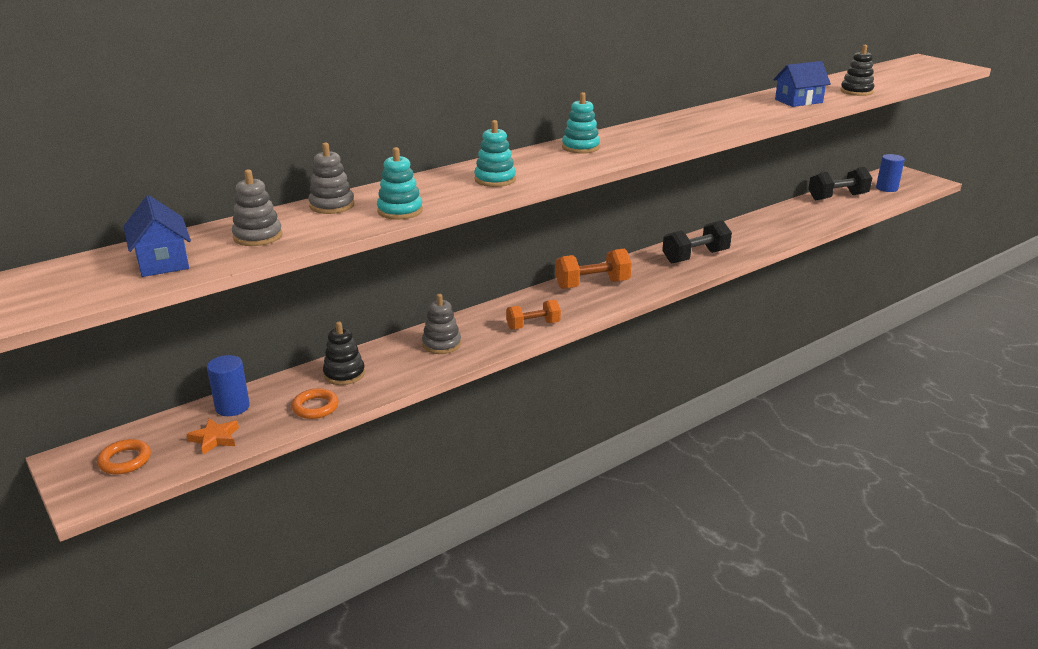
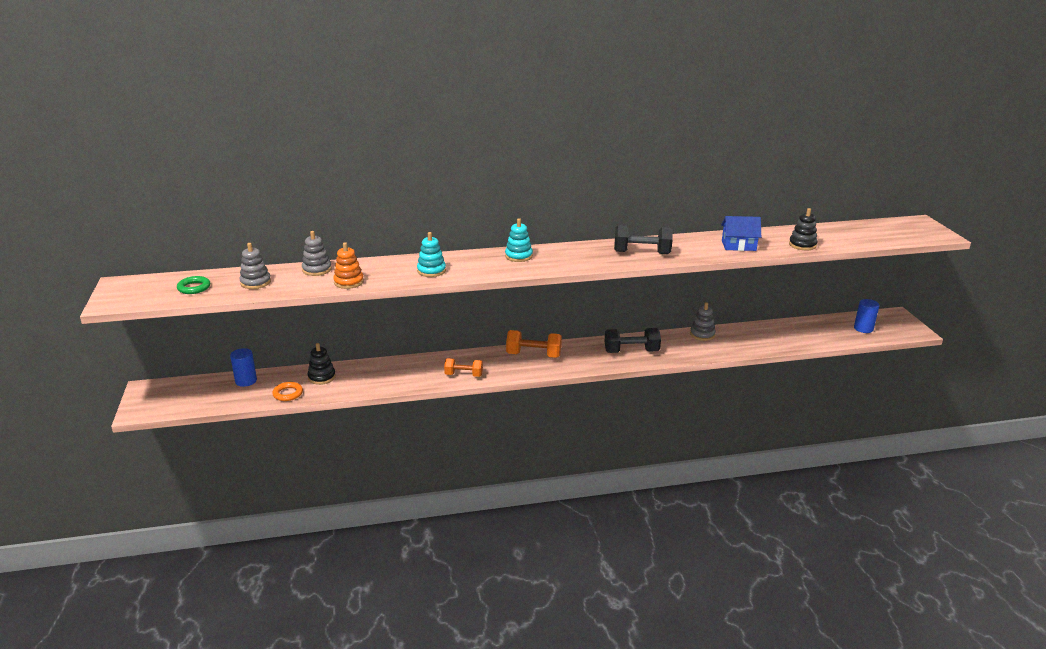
camera: 25 degrees right, 0 degrees up
(125, 460) = (170, 397): orange ring -> none
(162, 261) = (194, 288): blue house -> green ring
(215, 438) = (221, 397): orange star -> none
(400, 211) = (349, 282): turquoise stacking toy -> orange stacking toy
(441, 344) = (395, 373): grey stacking toy -> grey stacking toy (702, 334)
(837, 197) = (808, 327): black dumbbell -> black dumbbell (642, 252)

